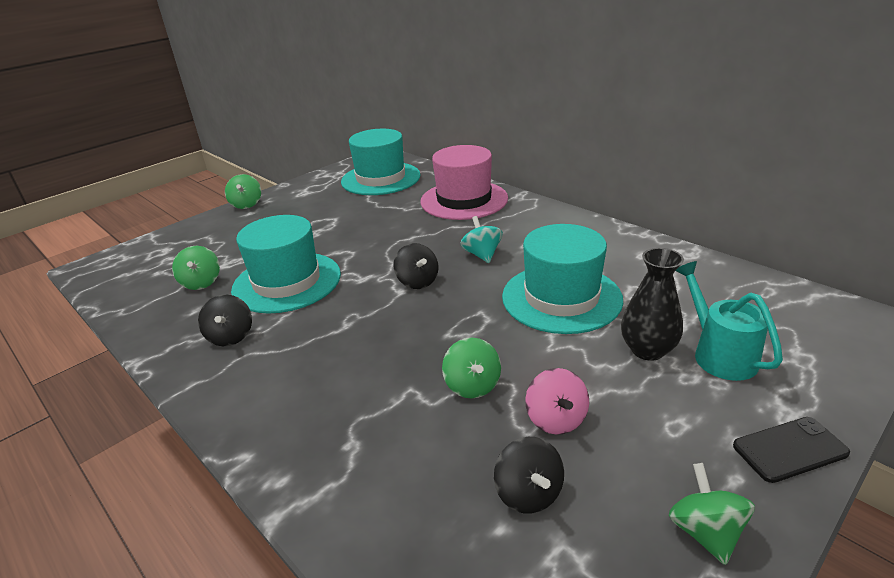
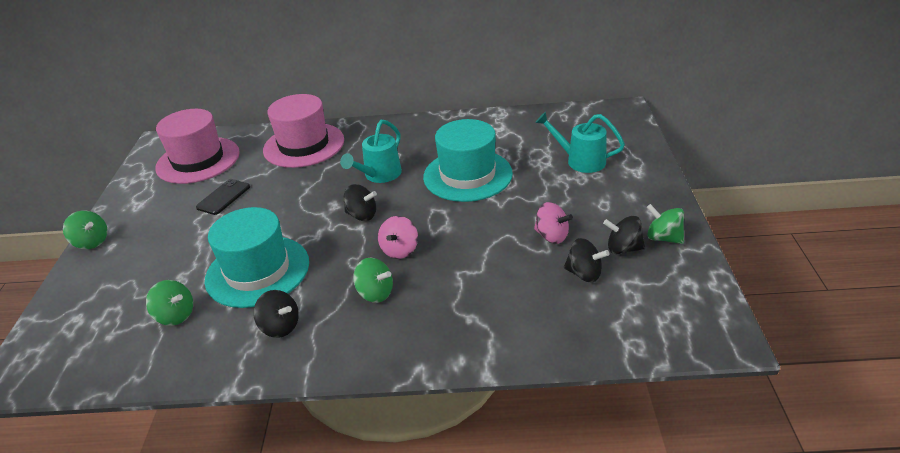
camera: 45 degrees left, 5 degrees up
(381, 178) = (198, 160): turquoise hat -> pink hat
(398, 332) = (400, 250): none -> pink spinning top
(472, 385) = (489, 248): green spinning top -> green spinning top (375, 293)
(482, 255) = (379, 175): turquoise spinning top -> turquoise watering can
(623, 501) = (623, 248): none -> black spinning top
(647, 350) = (548, 177): black vase -> none
(789, 449) = (653, 186): black phone -> black phone (223, 197)

